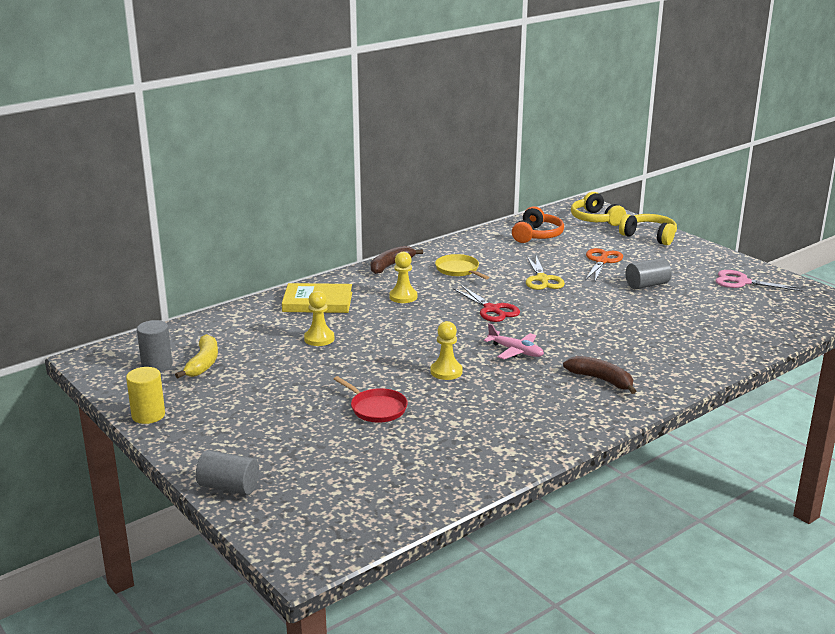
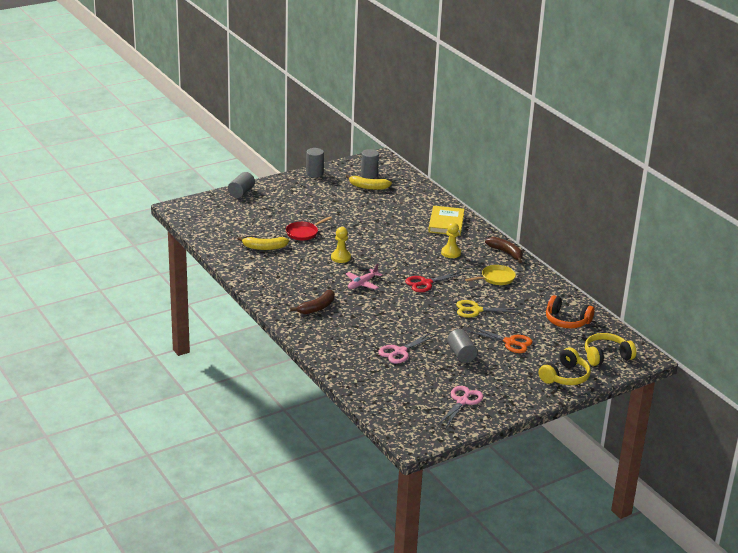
camera: 95 degrees right, 5 degrees up
(148, 415) = (314, 173): yellow cylinder -> grey cylinder
(319, 339) = (392, 221): yellow pawn -> none
(439, 440) = (264, 247): none -> yellow banana
(669, 319) = (400, 351): none -> pink scissors

